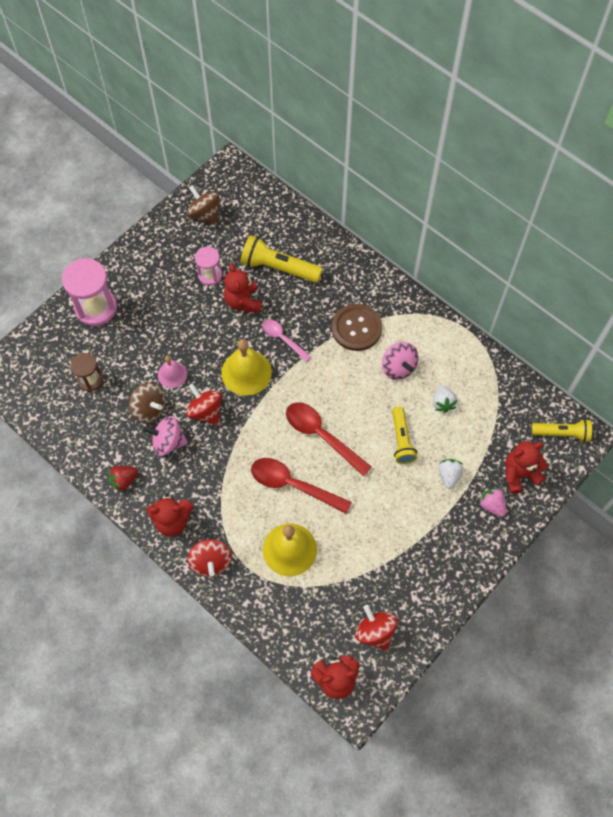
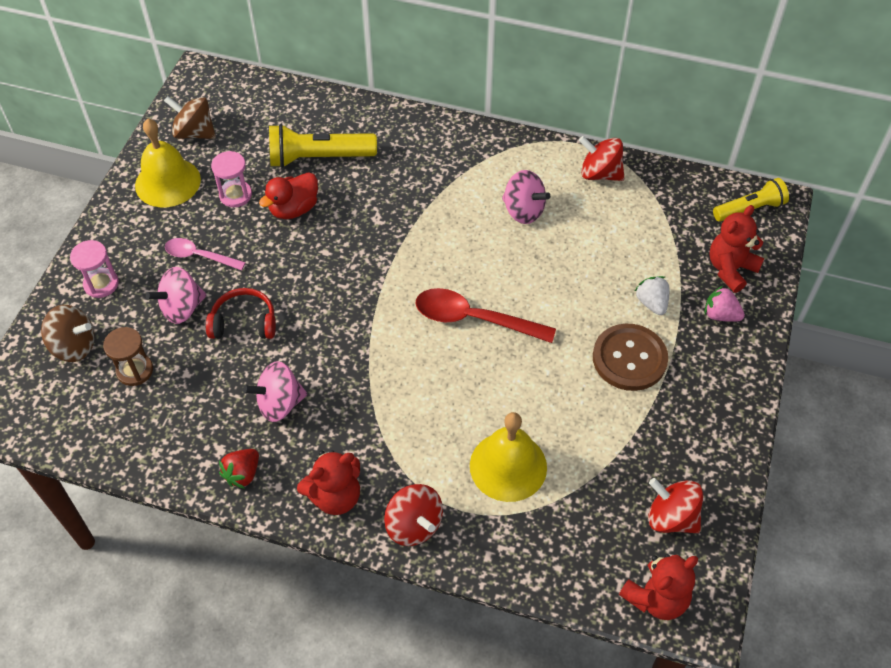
camera: 25 degrees left, 10 degrees down
(96, 308) = (101, 284): pink hourglass -> pink hourglass, size x0.58
(138, 347) = (182, 308): none -> pink spinning top
(149, 409) = (234, 374): brown spinning top -> brown spinning top (74, 346)
(172, 374) = (244, 322): pink bell -> red headphones
(205, 411) = (311, 348): red spinning top -> red spinning top (599, 173)
(243, 302) = (294, 209): red teddy bear -> red duck
(246, 372) = (340, 284): yellow bell -> yellow bell (167, 182)
(283, 339) = (366, 231): pink spoon -> pink spoon (199, 256)
(293, 485) = (470, 389): red spoon -> none
(356, 328) = (449, 188): brown button -> brown button (629, 358)
(401, 440) = (573, 286): yellow flashlight -> none
(442, 403) = (597, 228): white strawberry -> none

